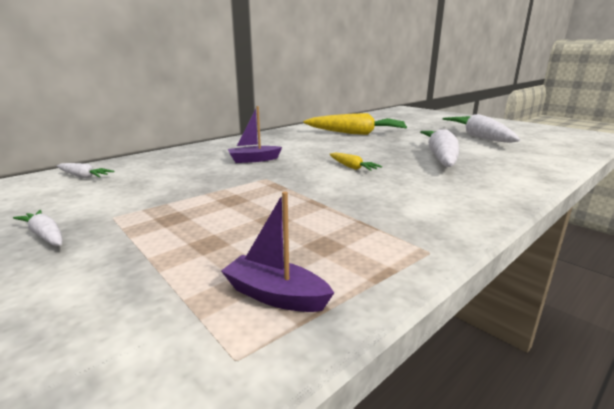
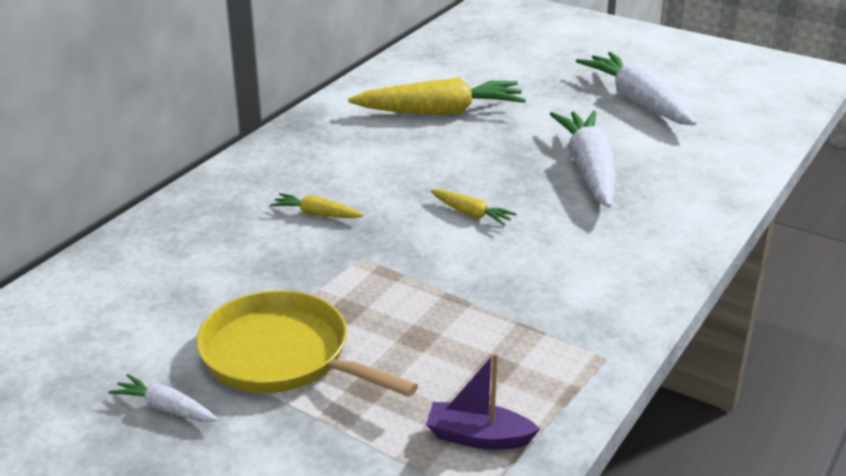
camera: 15 degrees left, 10 degrees up
(83, 176) = (88, 294): white carrot -> none
(163, 217) = (281, 355): none -> yellow pan
(254, 160) = (316, 214): purple boat -> yellow carrot

